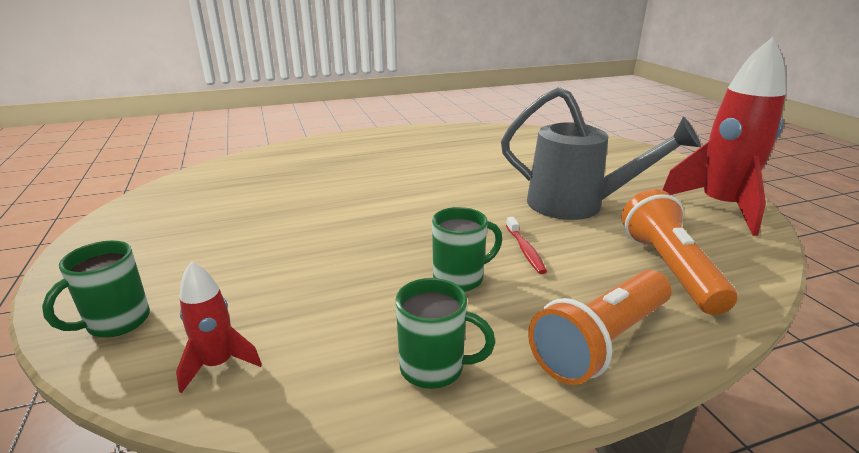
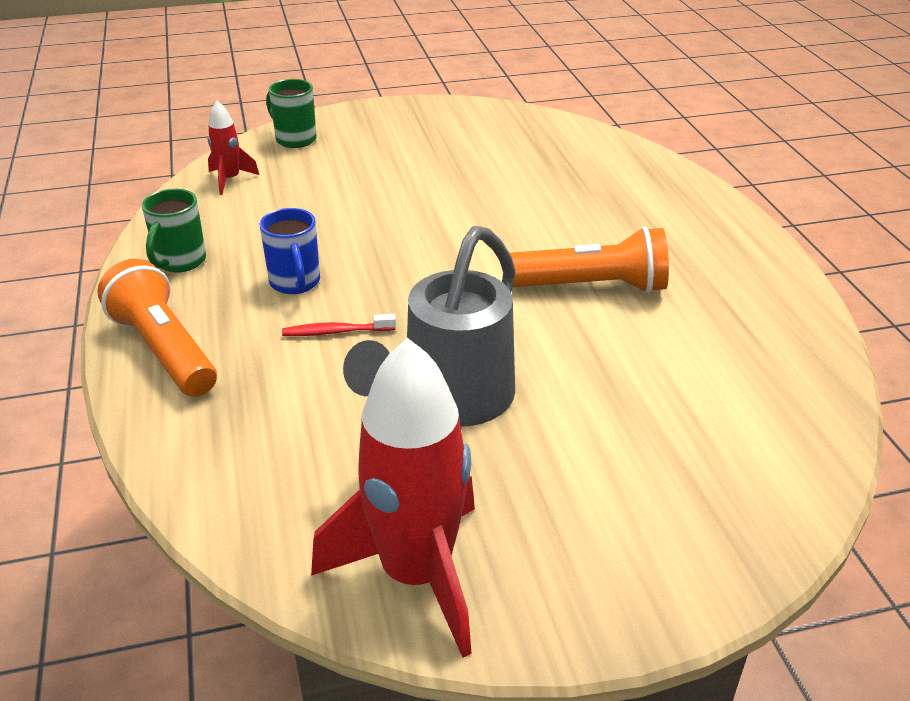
camera: 95 degrees right, 10 degrees up
(460, 278) = (295, 283): green mug -> blue mug
(669, 268) = (259, 437): orange flashlight -> orange flashlight (592, 287)

